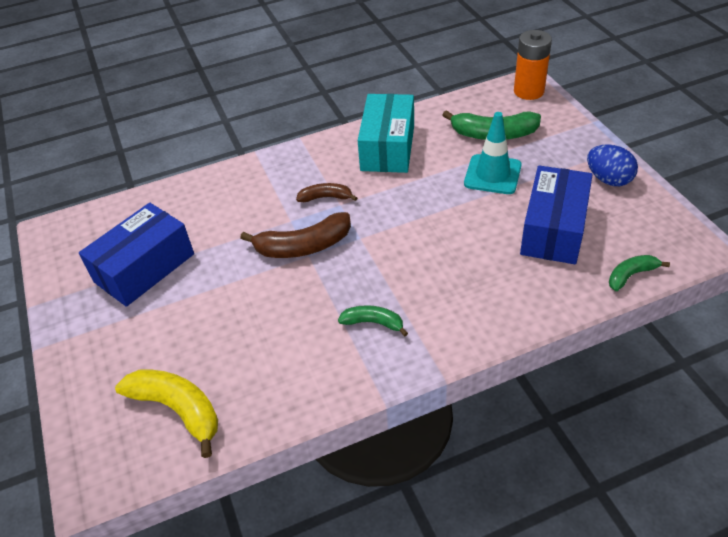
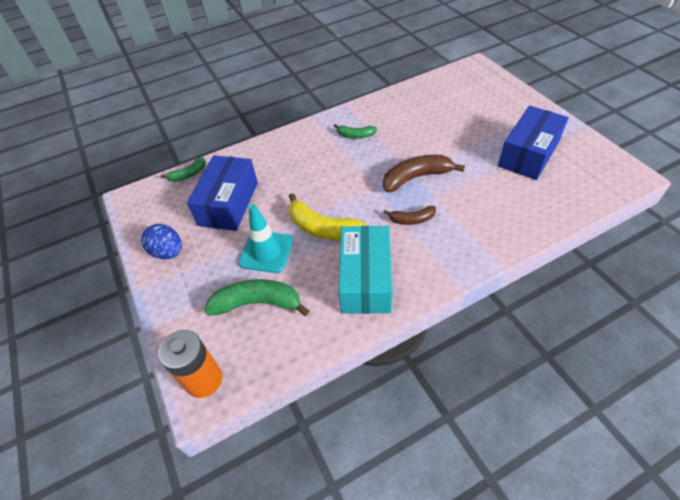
camera: 175 degrees right, 5 degrees up
(178, 409) = (452, 90): yellow banana -> yellow banana (322, 228)

